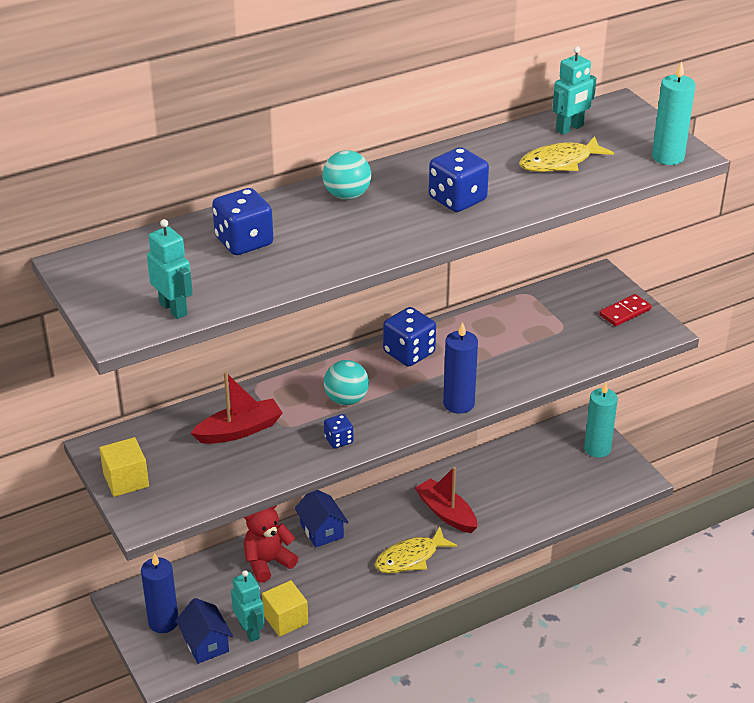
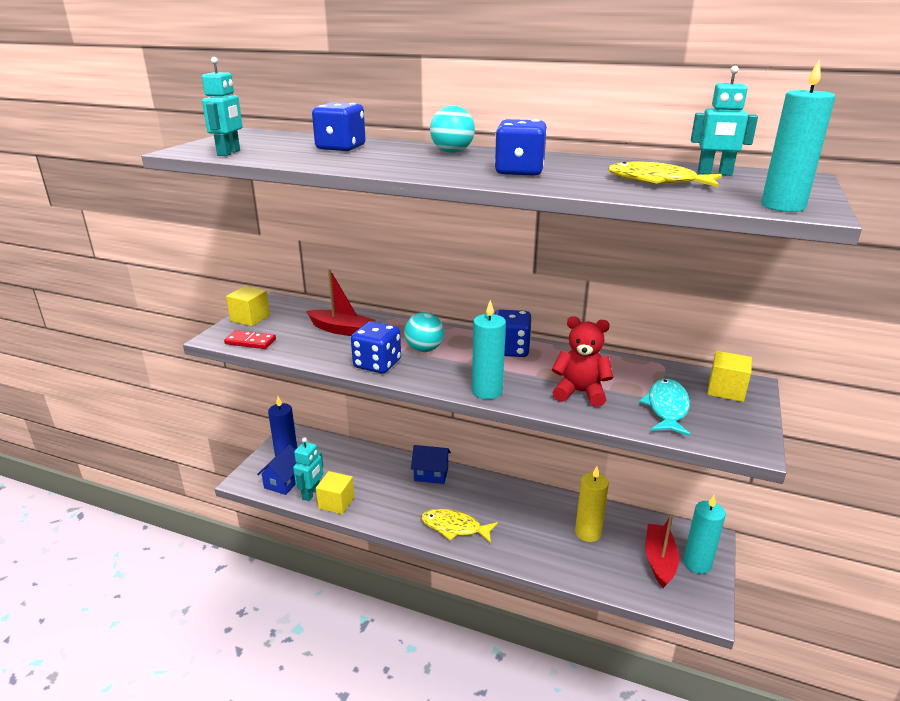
camera: 50 degrees right, 10 degrees down
(268, 562) = (378, 468): red teddy bear -> red teddy bear (580, 393)
(321, 530) = (431, 474): blue house -> blue house turned 75 degrees clockwise
(338, 440) = (377, 364): blue dice -> blue dice, size x1.83
(446, 513) = (518, 520): red boat -> red boat (659, 560)
(458, 403) = (487, 391): blue candle -> turquoise candle
(505, 483) = (588, 533): none -> yellow candle
(583, 333) = (667, 408): none -> turquoise fish
(594, 291) = (726, 390): none -> yellow cube
(625, 312) = (732, 416): red domino -> red domino (250, 342)

